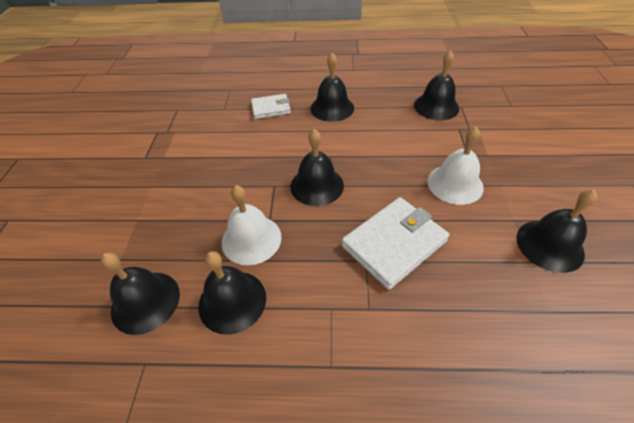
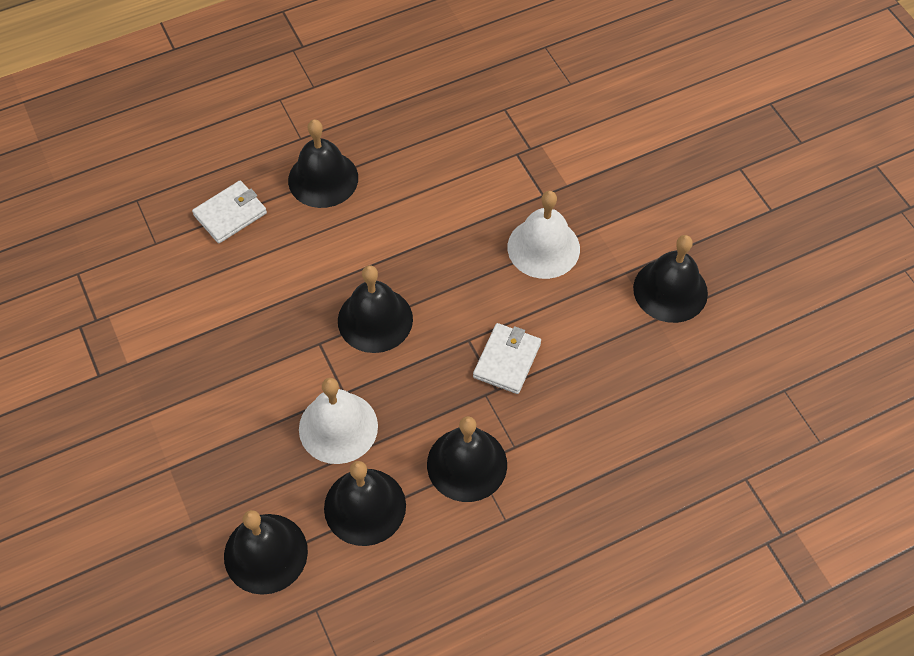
camera: 30 degrees left, 10 degrees up
(394, 244) = (507, 360): white wallet -> white wallet, size x0.60
(436, 106) = (471, 122): black bell -> black bell (467, 464)

